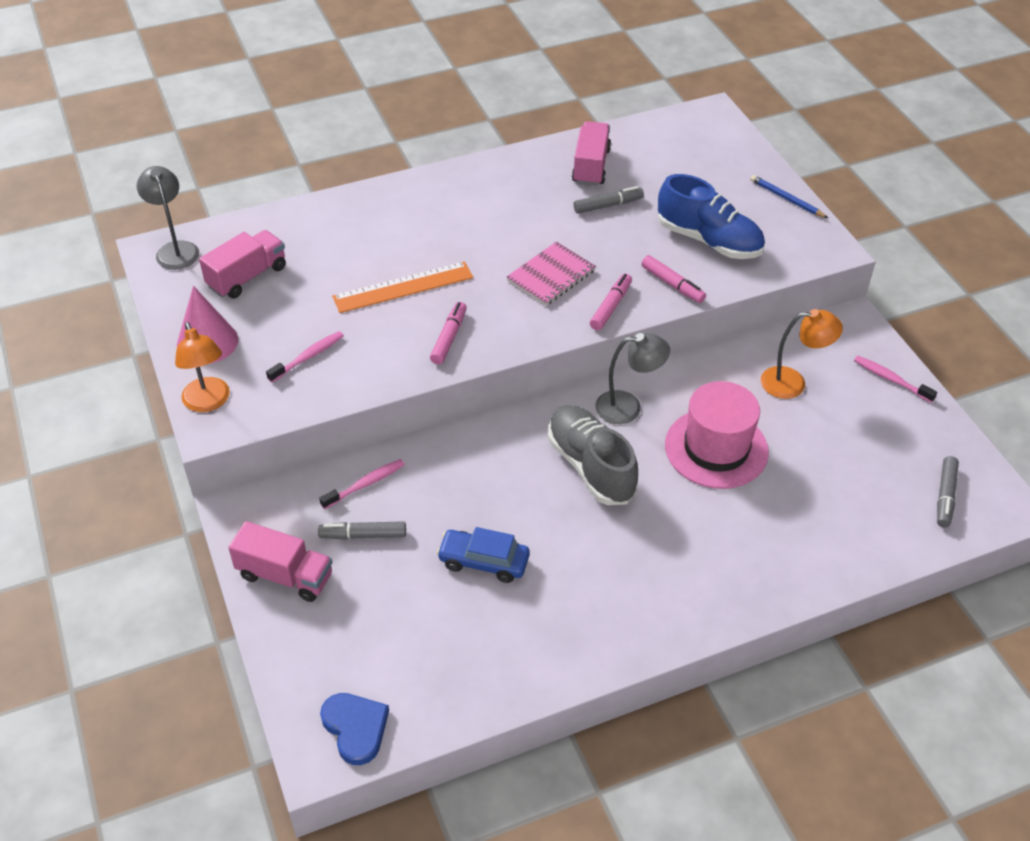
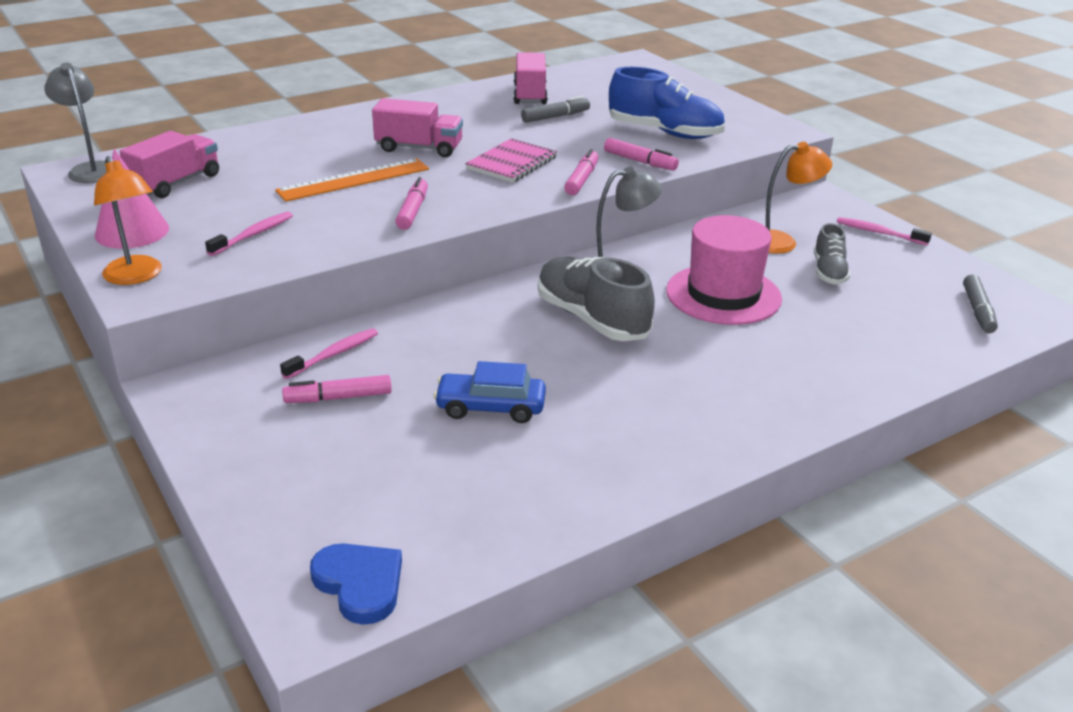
camera: 10 degrees left, 15 degrees down
(285, 575) = (244, 443): pink truck -> pink truck (419, 148)
(363, 535) = (338, 398): grey marker -> pink marker
(786, 199) = (729, 104): blue pencil -> none
(823, 429) = (829, 272): none -> grey shoe

